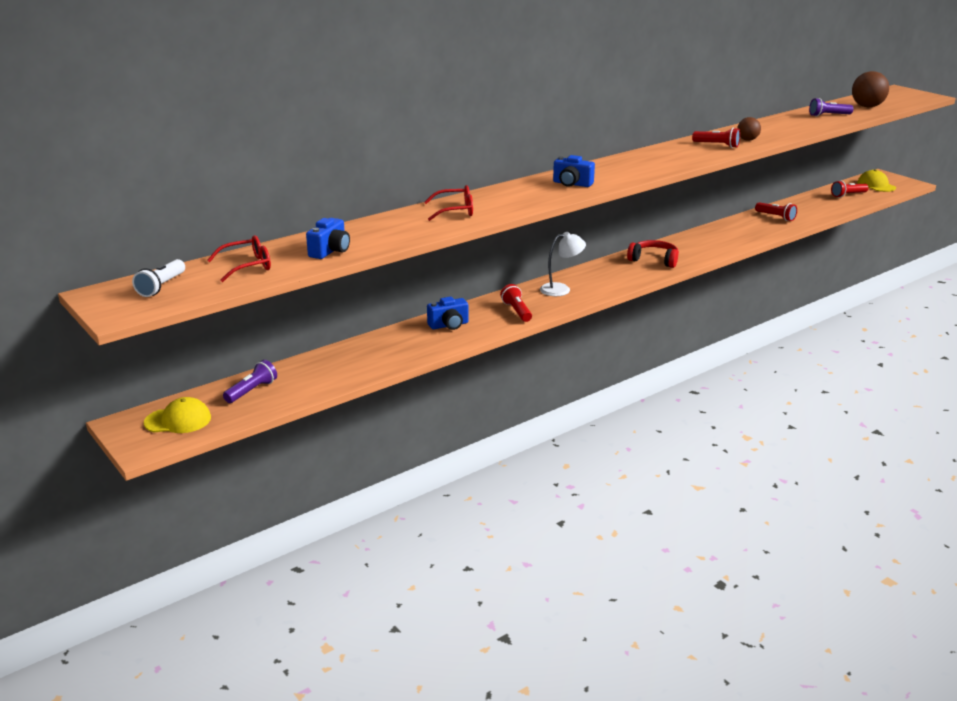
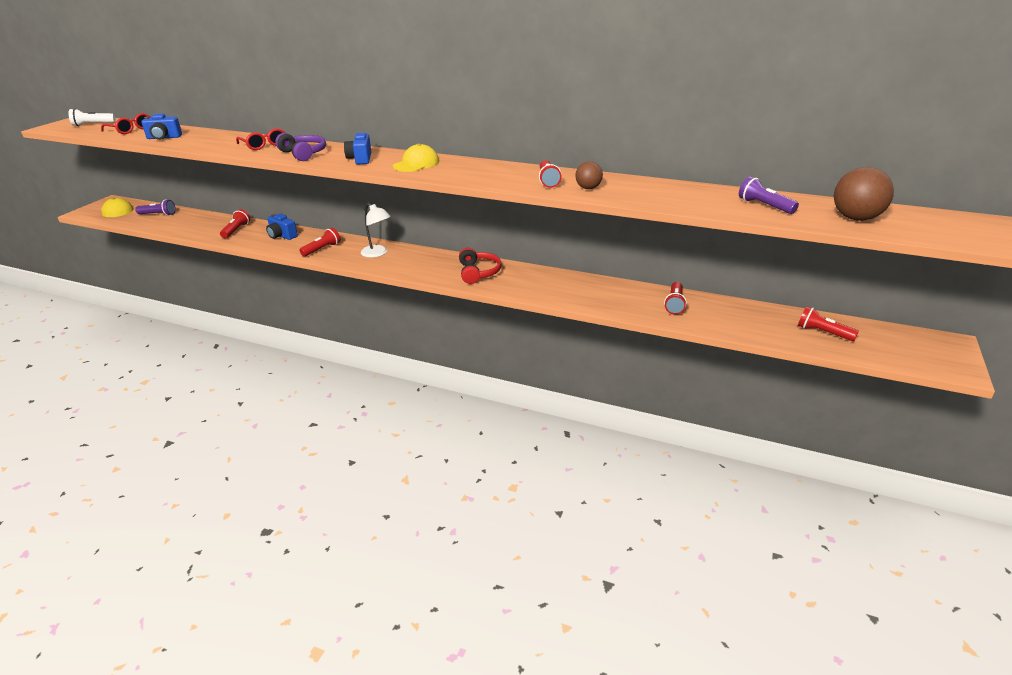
camera: 60 degrees right, 5 degrees up
(393, 347) = (236, 230): none -> red flashlight
(518, 200) = (303, 154): none -> purple headphones
(876, 185) = (898, 345): yellow cap -> yellow cap (416, 164)

